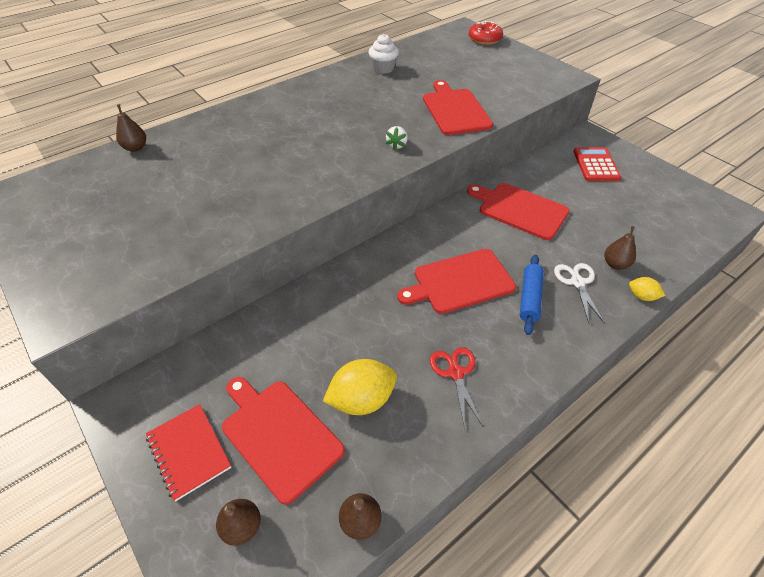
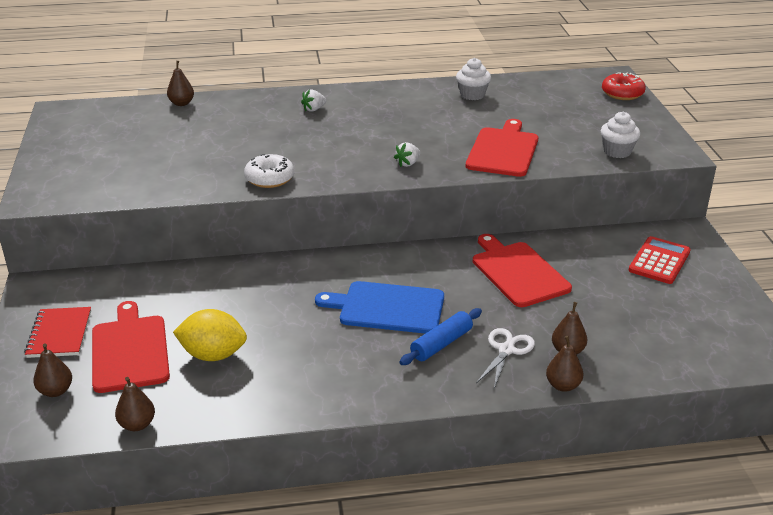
camera: 30 degrees right, 15 degrees down
(268, 118) = (314, 109): none -> white strawberry
(294, 200) = (269, 178): none -> white donut
(455, 373) = (309, 369): red scissors -> none
(460, 281) = (387, 307): red cutting board -> blue cutting board
(531, 87) = (617, 151): none -> white cupcake
(641, 296) = (563, 385): yellow lemon -> brown pear

